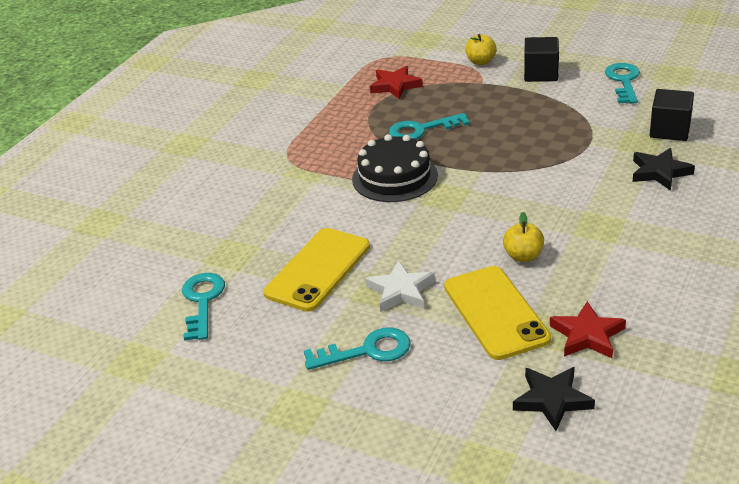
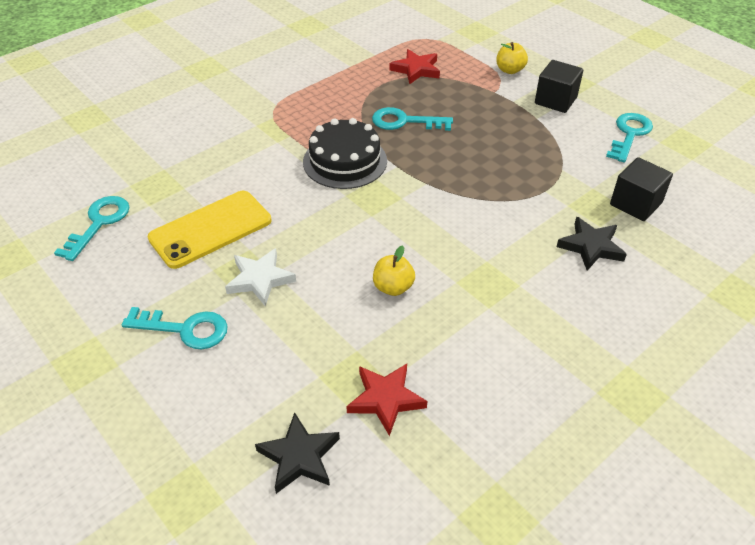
camera: 20 degrees right, 10 degrees up
(495, 312) = (323, 337): yellow phone -> none

